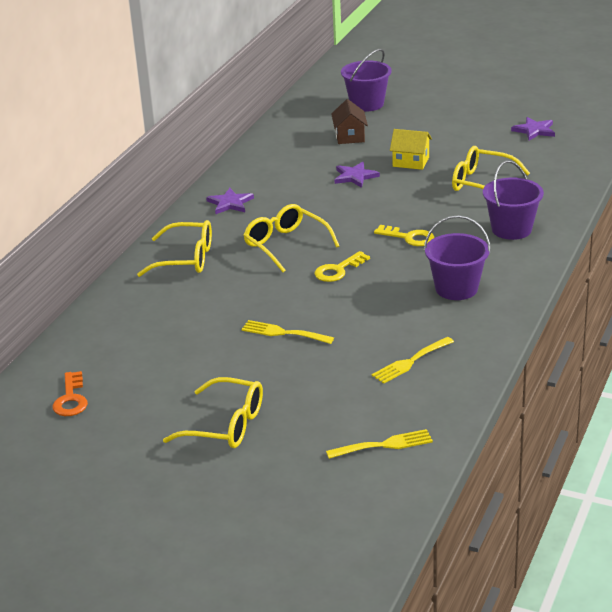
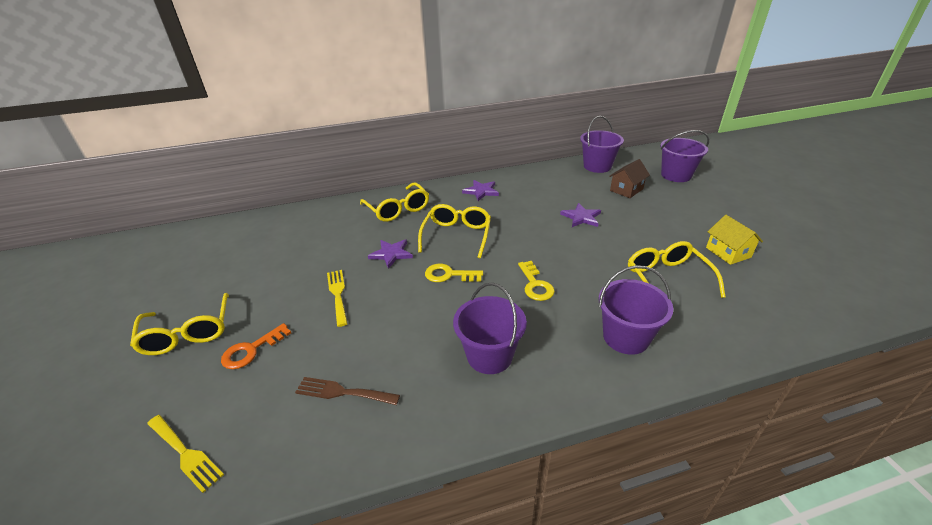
camera: 50 degrees right, 5 degrees up
(71, 399) = (198, 250): orange key -> orange key (251, 350)
(289, 128) = (597, 166): none -> purple bucket
(410, 362) = (343, 392): yellow fork -> brown fork
(411, 162) = (638, 229): yellow house -> yellow house (728, 252)
(534, 130) = (792, 263): purple star -> purple star (391, 254)

